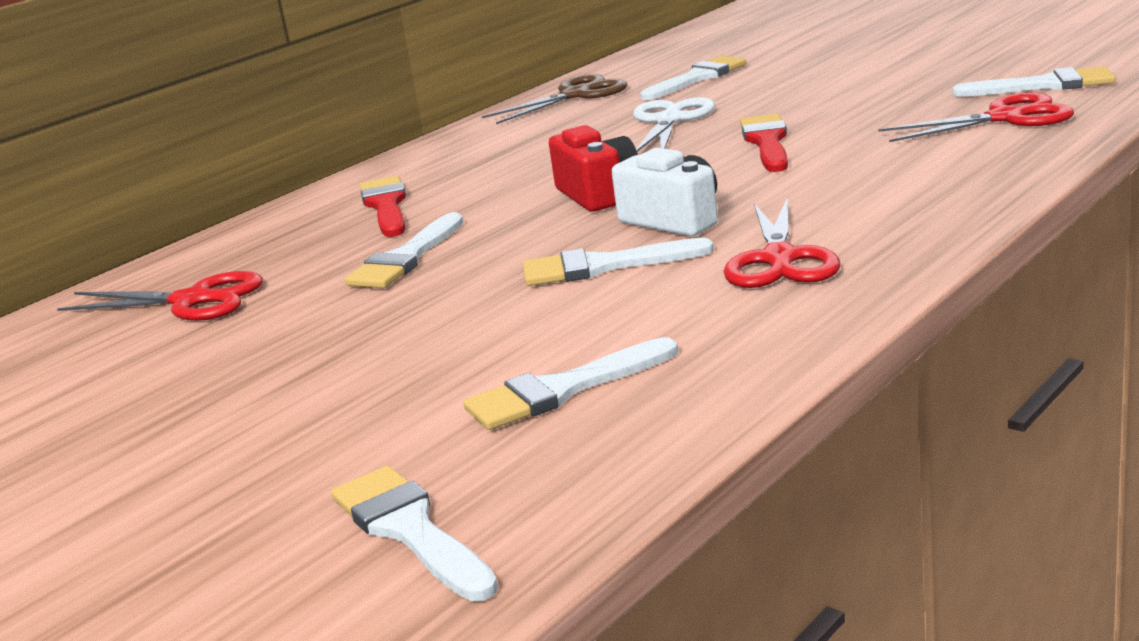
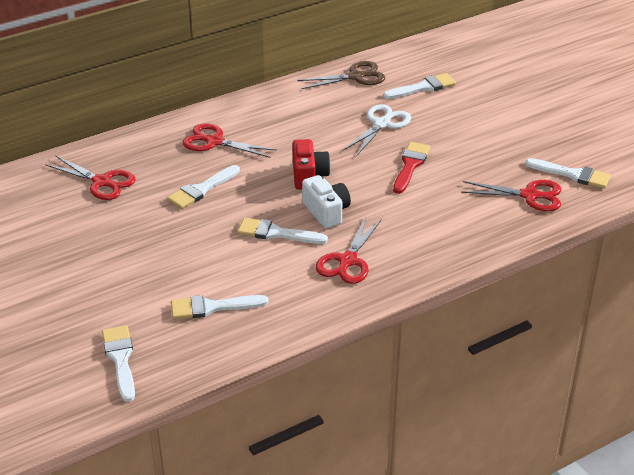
camera: 15 degrees right, 15 degrees up
(386, 206) = (214, 141): red brush -> red scissors

